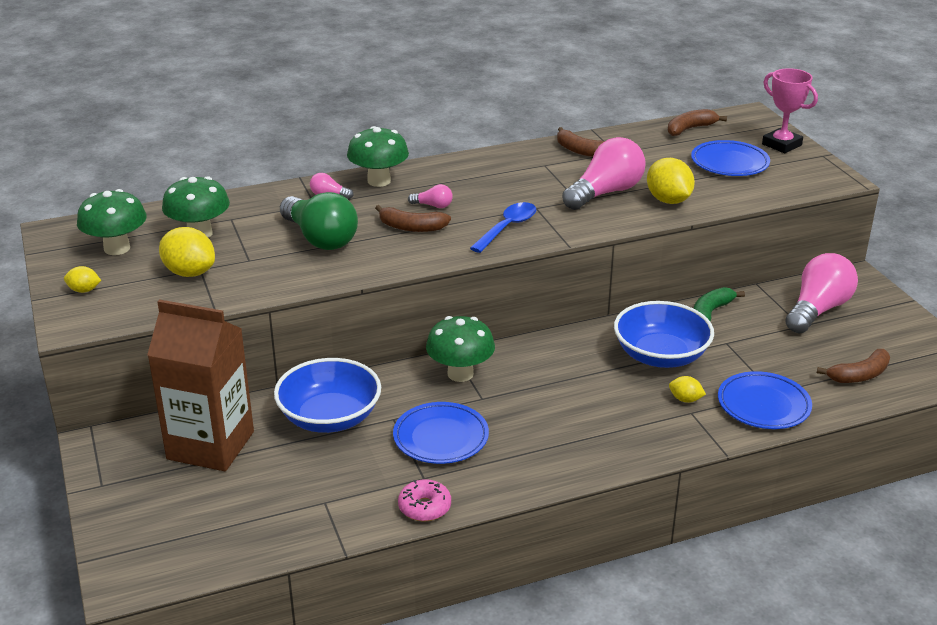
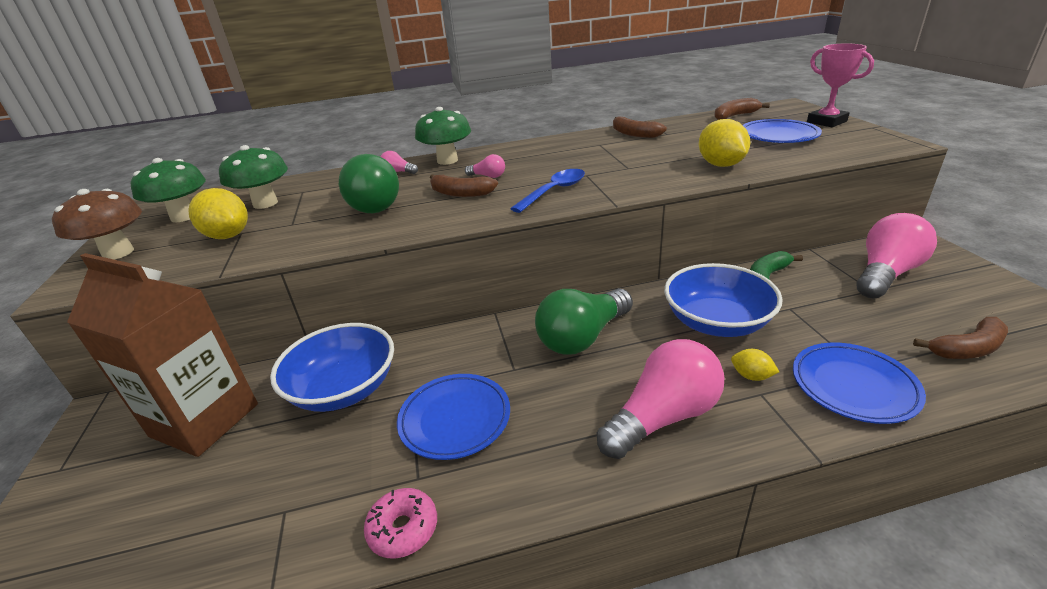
camera: 10 degrees right, 0 degrees up
(84, 290) = (118, 253): yellow lemon -> brown mushroom
(460, 374) = (497, 340): green mushroom -> none
(540, 370) = (582, 337): none -> green light bulb
(605, 193) = (656, 161): pink light bulb -> pink light bulb (663, 417)

